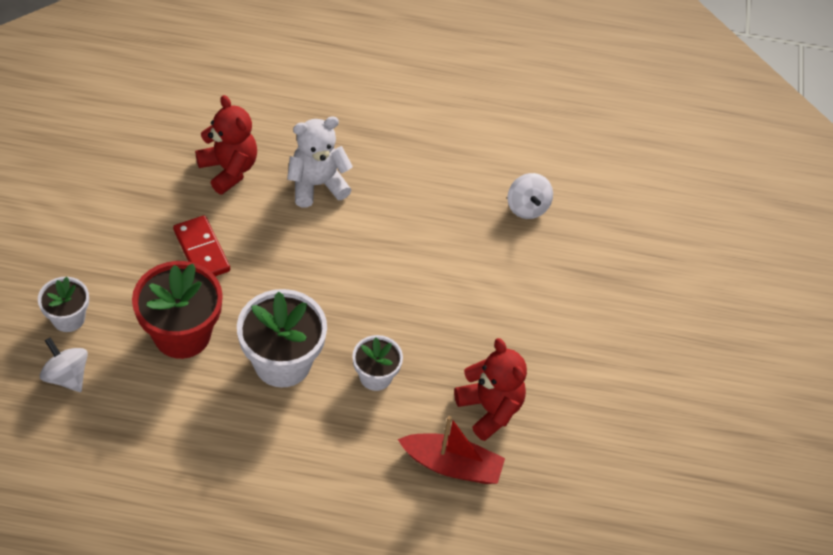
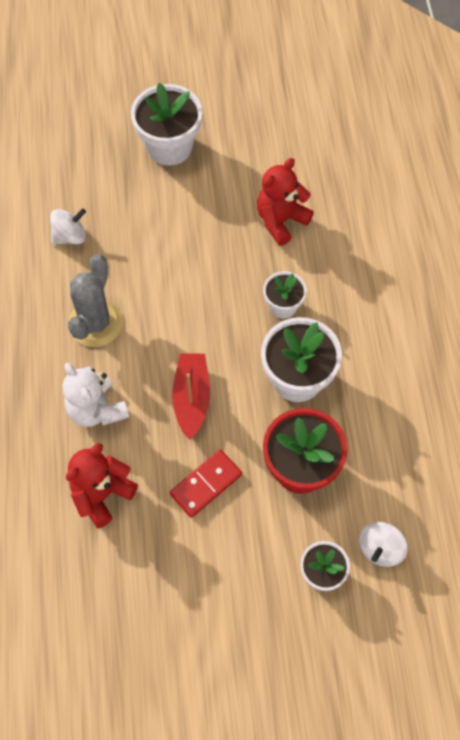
camera: 100 degrees left, 10 degrees up
(414, 205) = (95, 323): none -> grey cactus
(452, 465) = (339, 234): red boat -> red boat (191, 398)
(626, 326) = (169, 147): none -> white flower pot

